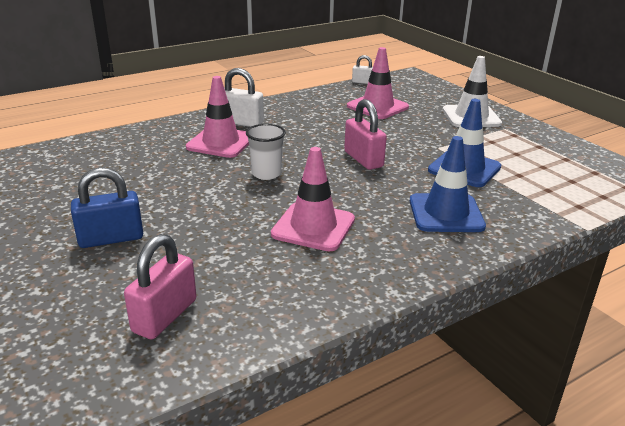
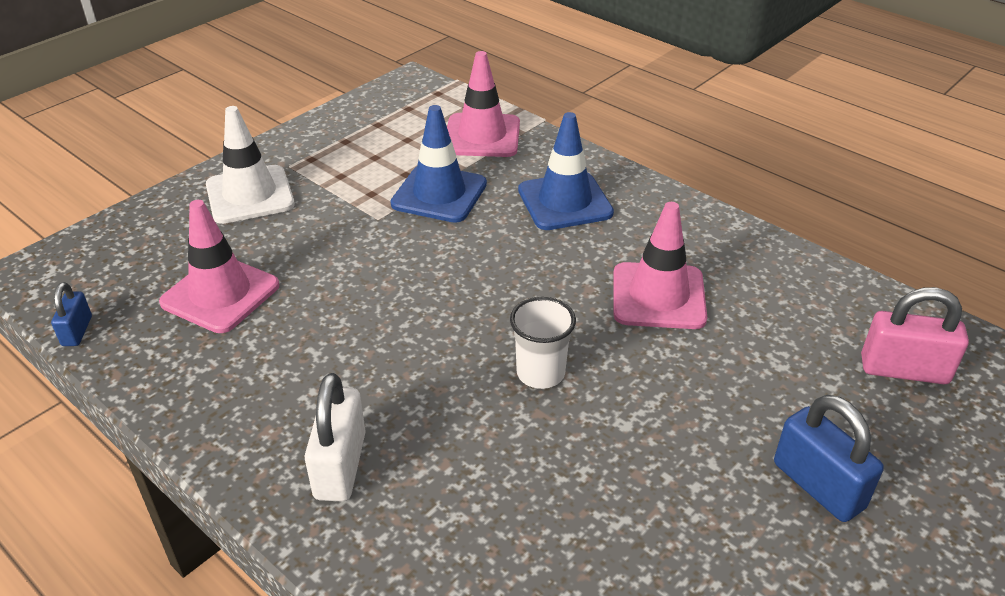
camera: 105 degrees left, 10 degrees up
(221, 142) = (447, 466): pink traffic cone -> pink traffic cone (482, 136)
(363, 82) = (77, 331): white padlock -> blue padlock
(363, 159) = (447, 282): pink padlock -> none

